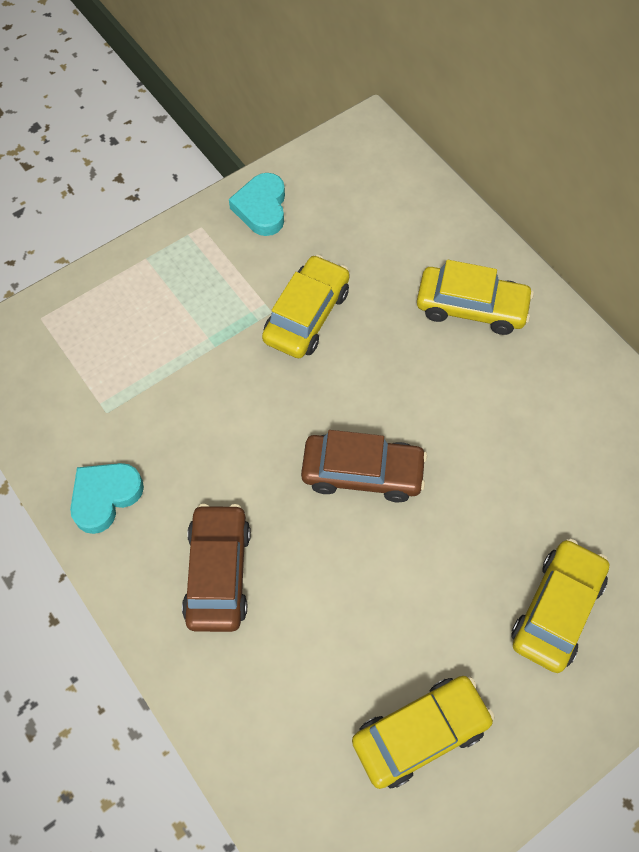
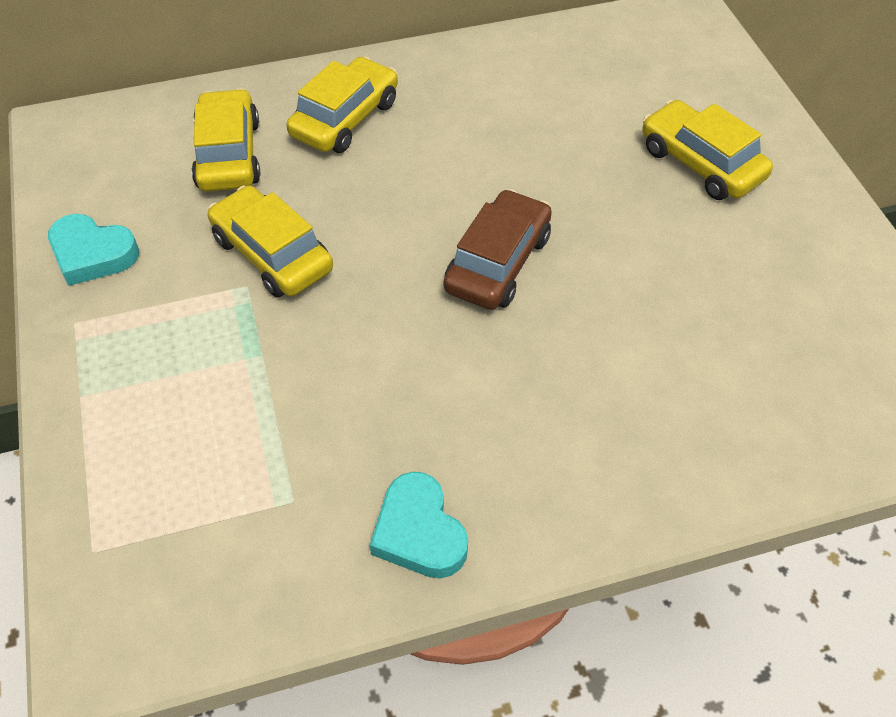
camera: 70 degrees left, 10 degrees down
(218, 573) = (569, 431): brown car -> none
(420, 733) = (801, 301): yellow car -> yellow car (228, 154)

